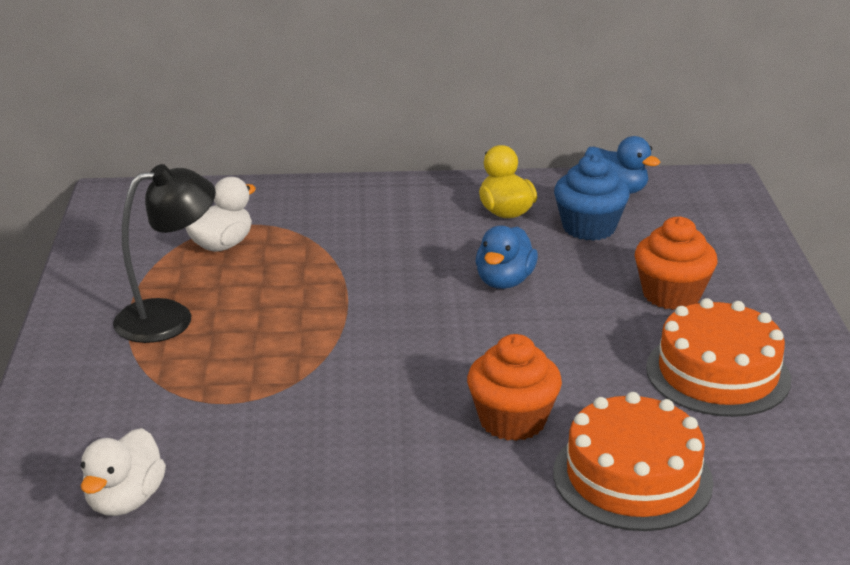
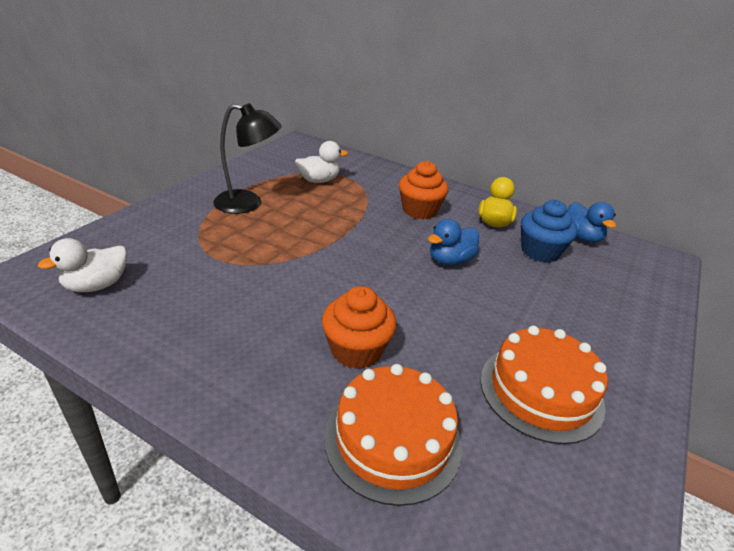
camera: 30 degrees right, 5 degrees up
(671, 294) = (558, 317): orange cupcake -> orange cupcake (419, 210)

